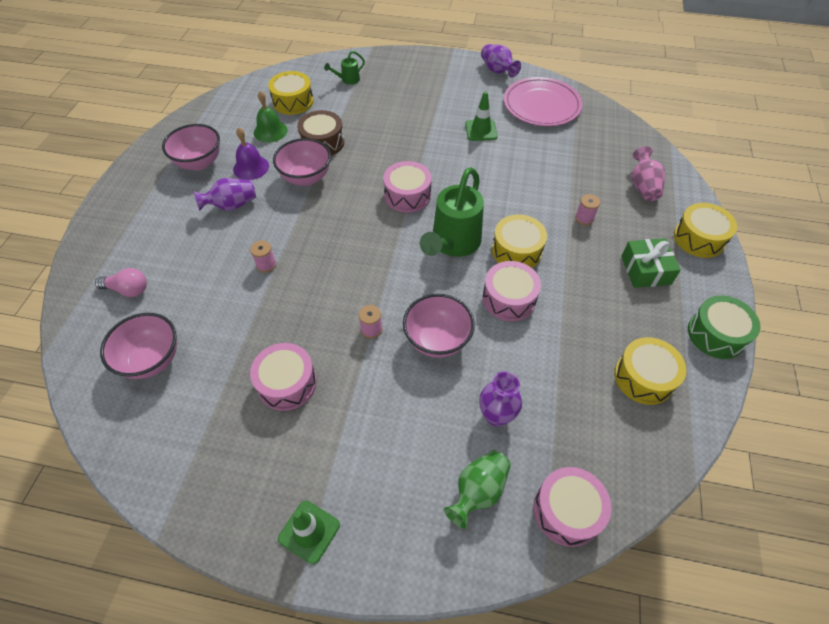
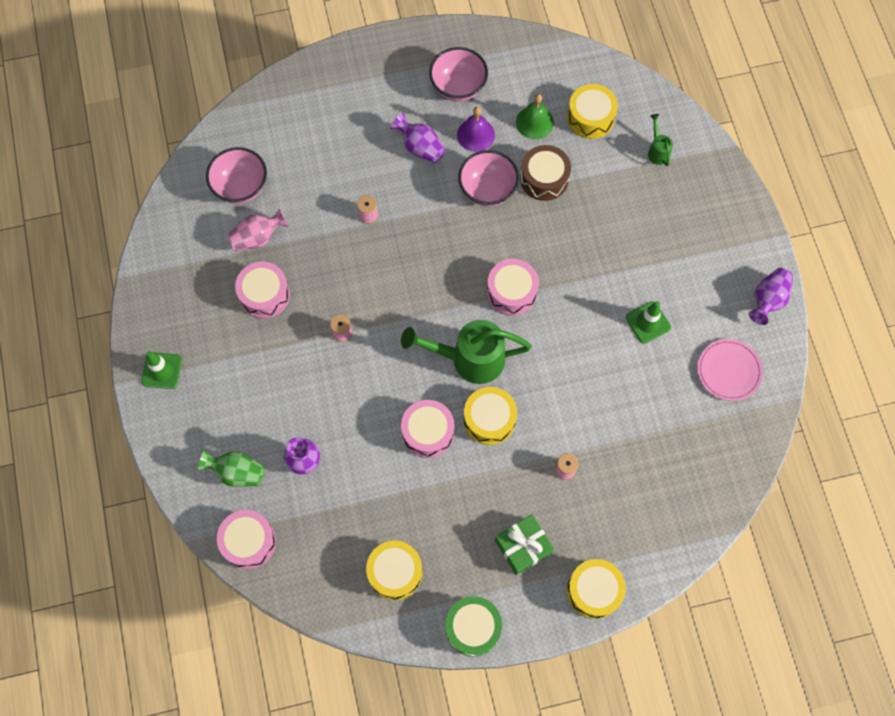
camera: 65 degrees right, 15 degrees up
(128, 289) = (293, 127): pink light bulb -> none
(348, 80) = (657, 151): green watering can -> green watering can turned 45 degrees clockwise
(437, 340) = (356, 389): pink bowl -> none
(541, 105) = (729, 371): pink plate -> pink plate, size x0.66
(643, 187) = (645, 517): pink vase -> pink vase (258, 238)

